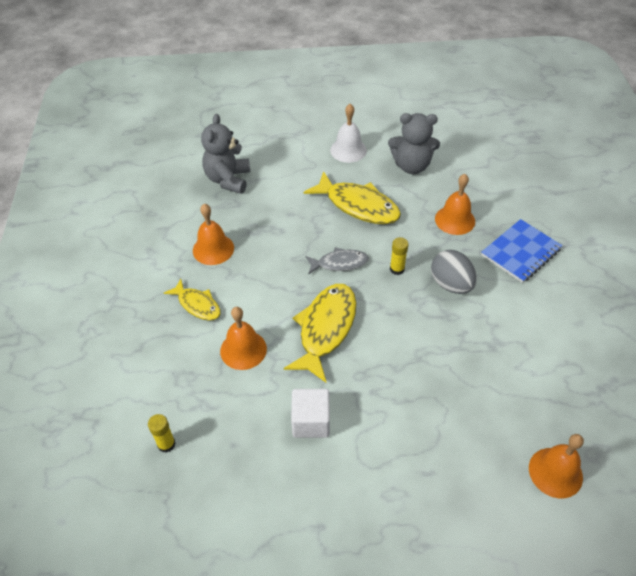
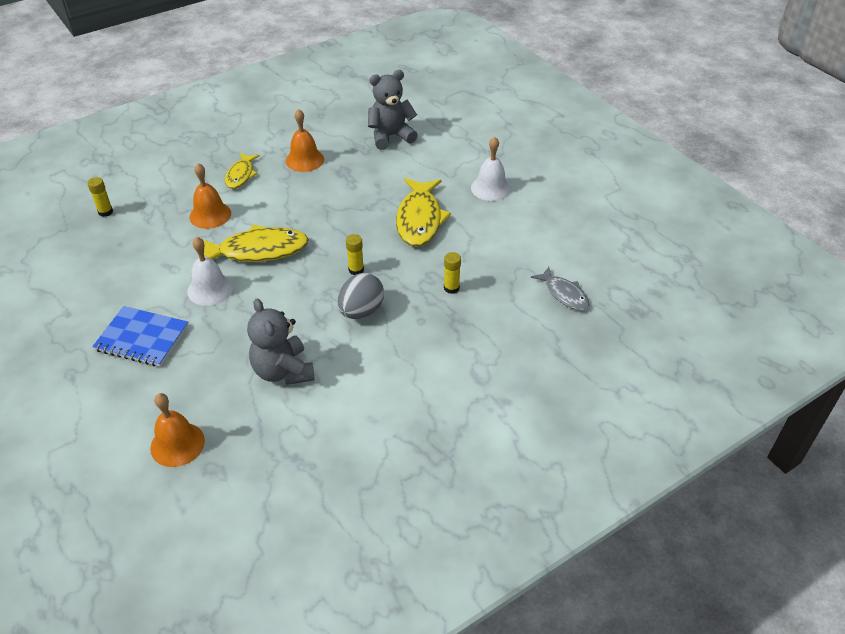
camera: 60 degrees right, 5 degrees down
(311, 421) = (159, 275): white cube -> none
(339, 263) = (338, 233): grey fish -> grey fish (564, 294)
(358, 384) = (210, 289): none -> white bell
(411, 166) = (505, 235): grey teddy bear -> grey teddy bear (283, 371)
(455, 220) = (451, 288): orange bell -> yellow glue stick
(521, 252) = (441, 349): blue notebook -> blue notebook (142, 338)

